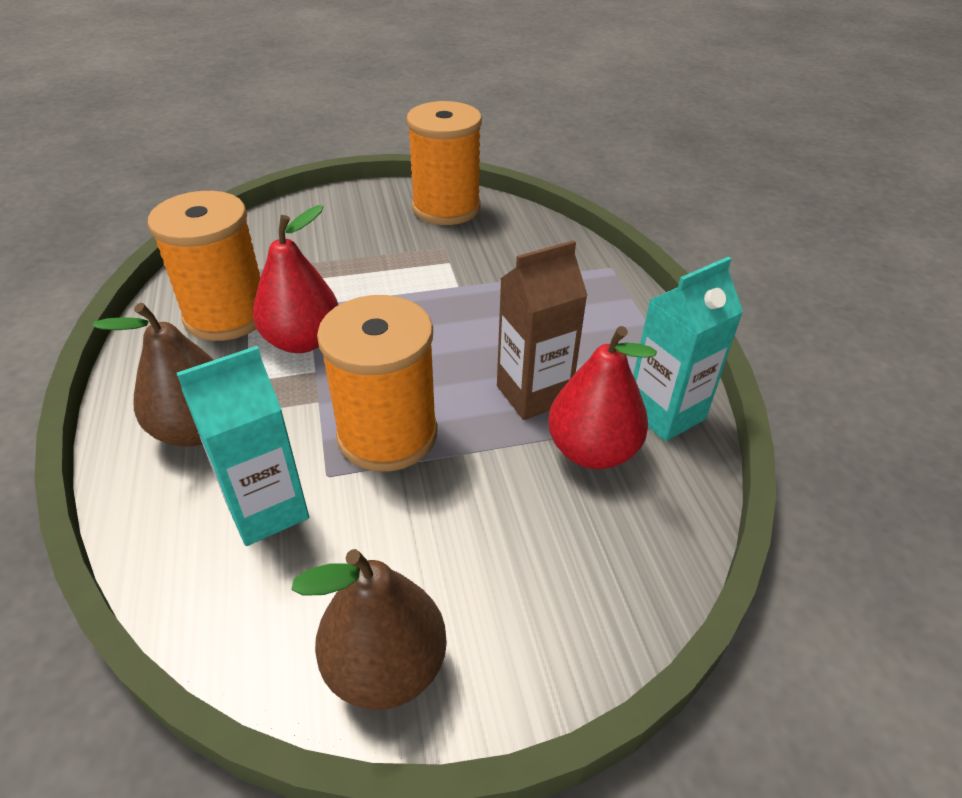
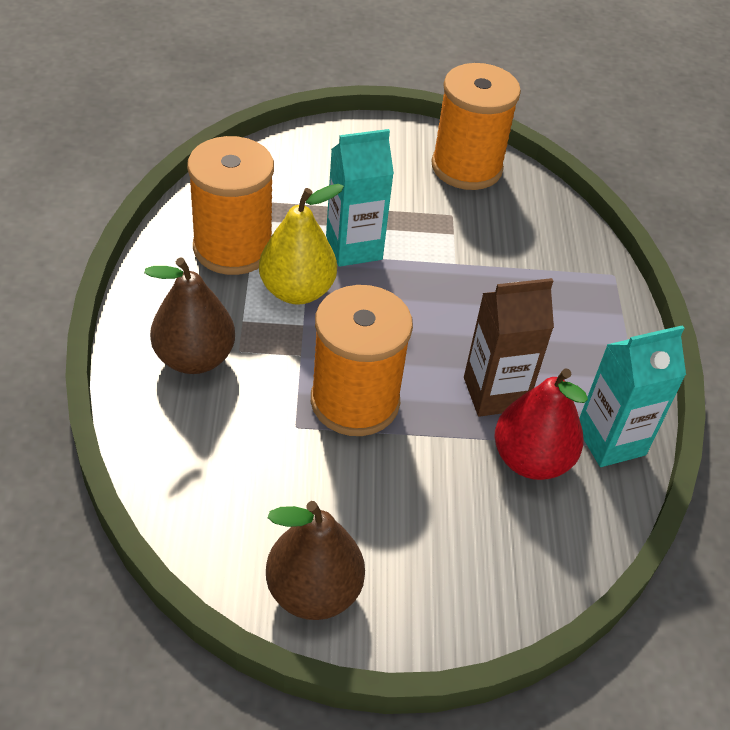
camera: 10 degrees right, 5 degrees up
(267, 509) = (242, 444): turquoise carton -> turquoise carton (354, 248)
(302, 341) = (297, 291): red pear -> yellow pear

